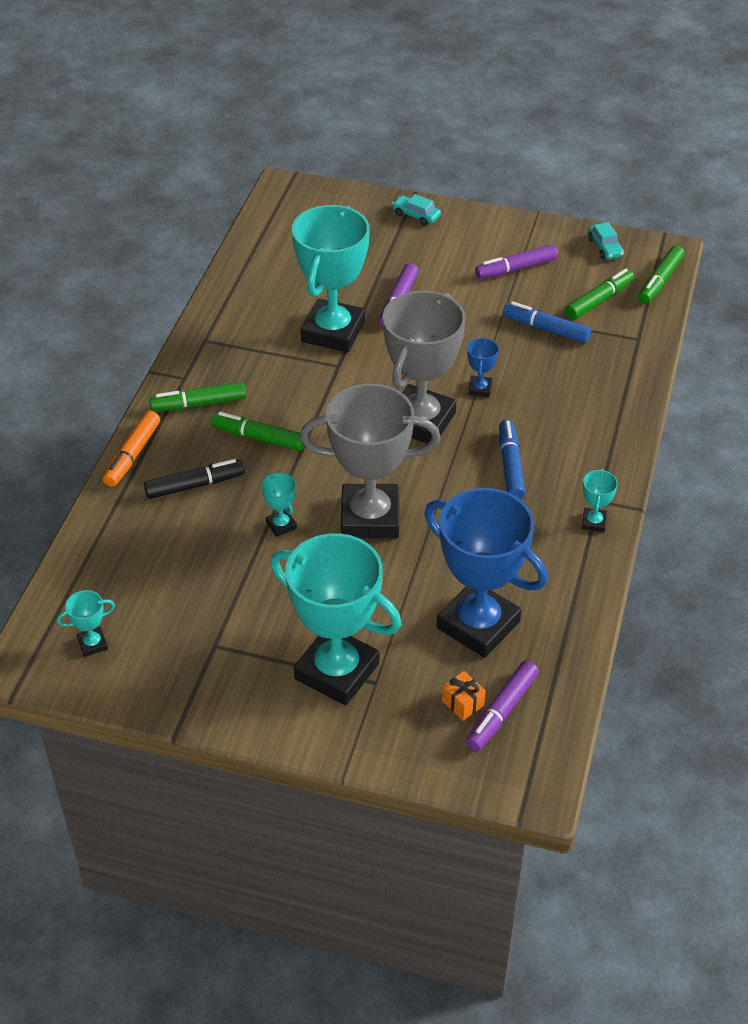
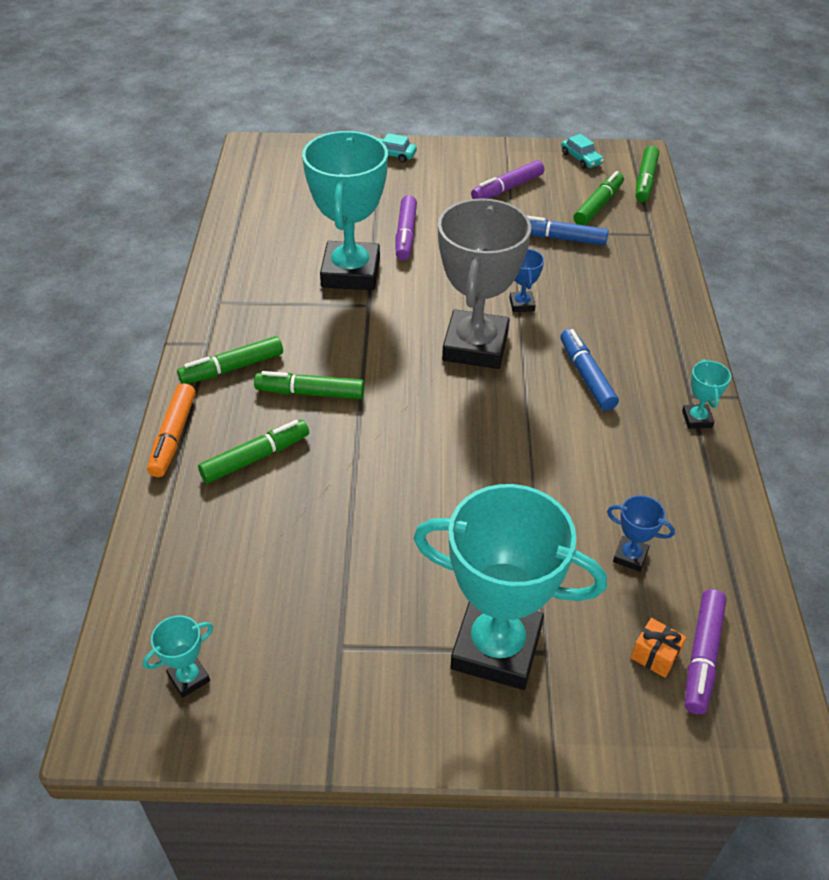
camera: 15 degrees left, 0 degrees up
(195, 485) = (256, 457): black marker -> green marker
(281, 525) = (369, 485): turquoise trophy -> none
(370, 517) = (463, 457): grey trophy -> none
(478, 625) = (630, 556): blue trophy -> blue trophy, size x0.41

